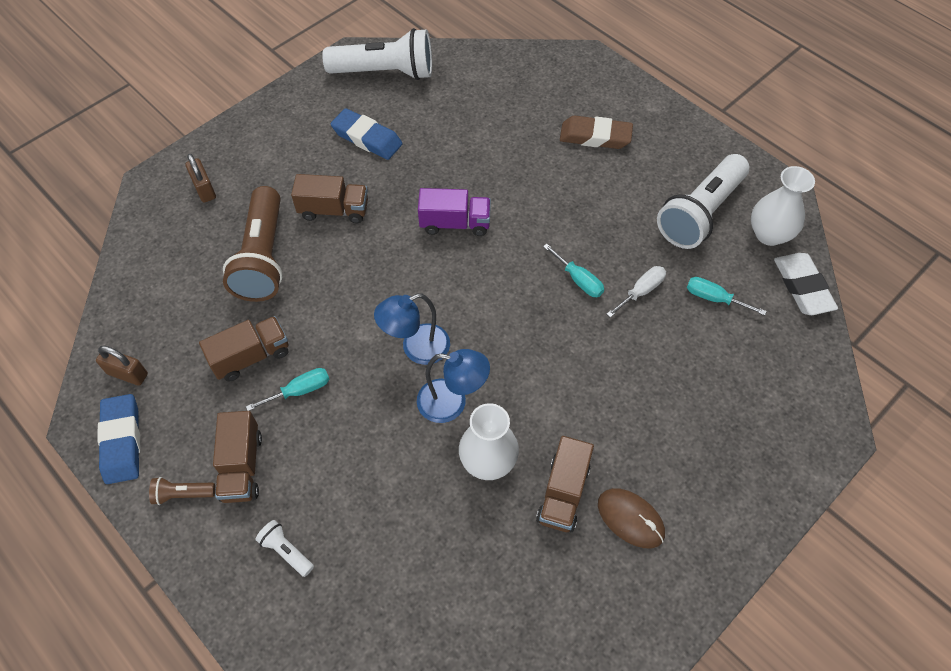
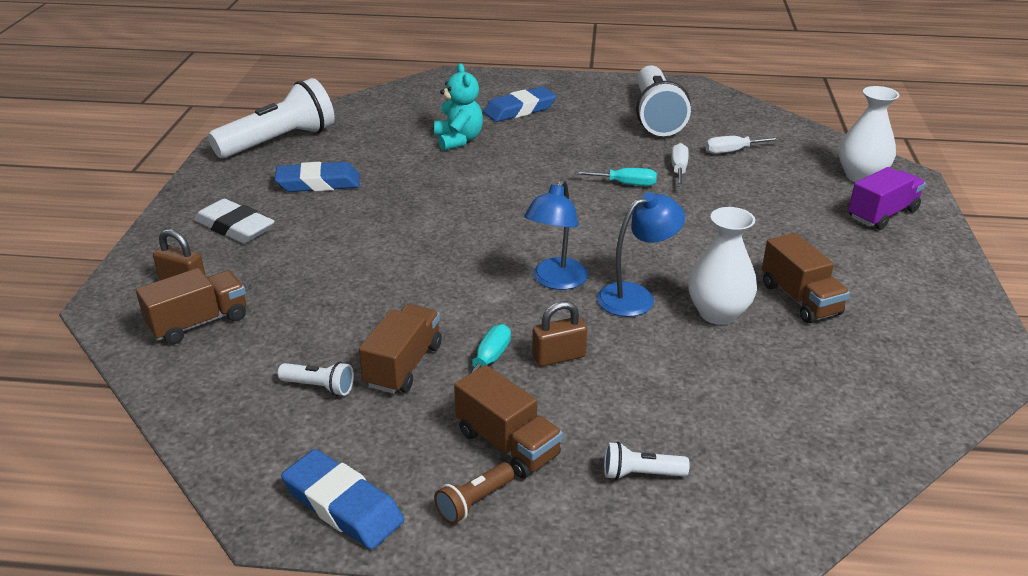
camera: 40 degrees left, 25 degrees down
(127, 374) = (276, 451): brown padlock -> brown padlock (558, 357)
(192, 339) = (319, 387): none -> white flashlight
(263, 257) = (318, 296): brown flashlight -> none
(334, 210) = (349, 237): brown truck -> brown truck (199, 323)
(455, 223) = (476, 197): purple truck -> purple truck (882, 214)
(509, 147) = (458, 140): none -> turquoise teddy bear
(595, 136) = (519, 110): brown eraser -> blue eraser
(630, 519) = (865, 285): brown mouse -> none
(714, 298) = (732, 151): turquoise screwdriver -> white screwdriver
(769, 234) = (716, 108): white vase -> white vase (861, 176)
(802, 287) = (777, 122): white eraser -> white eraser (235, 227)

